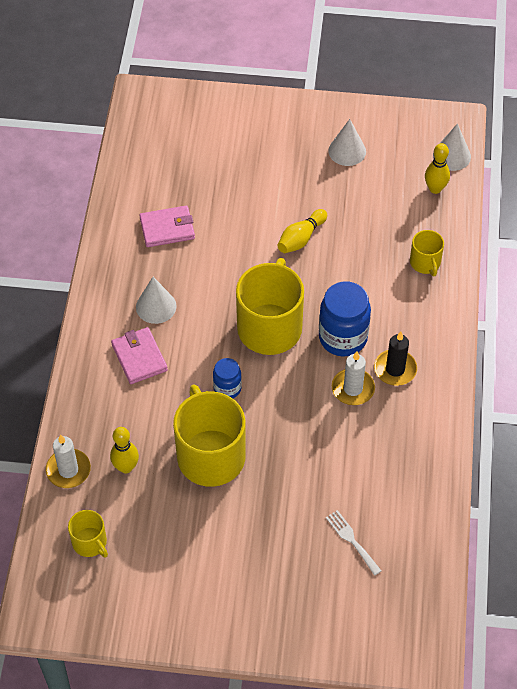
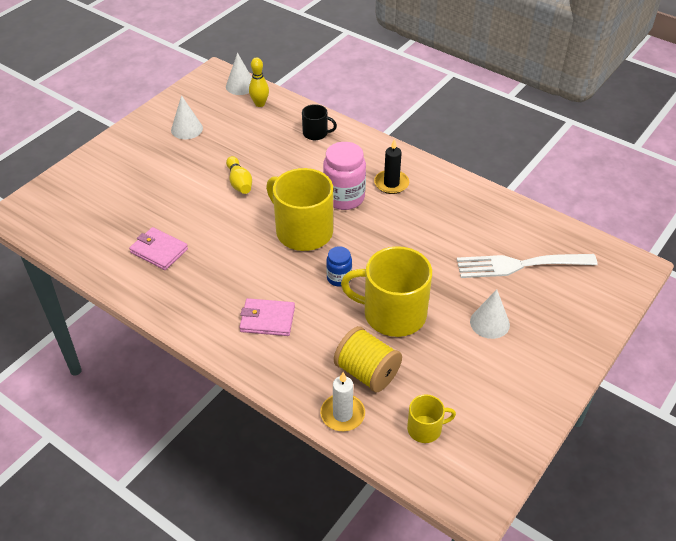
camera: 60 degrees left, 10 degrees down
(126, 467) = (367, 372): yellow bowling pin -> yellow spool
(156, 306) = (227, 288): white cone -> white cone (489, 323)
(167, 228) = (159, 251): pink wallet -> pink wallet turned 75 degrees counterclockwise
(343, 337) = (344, 198): blue jar -> pink jar
(351, 540) = (519, 265): white fork -> white fork, size x2.10
(353, 388) = (391, 211): white candle -> none
(425, 263) = (316, 133): yellow mug -> black mug

